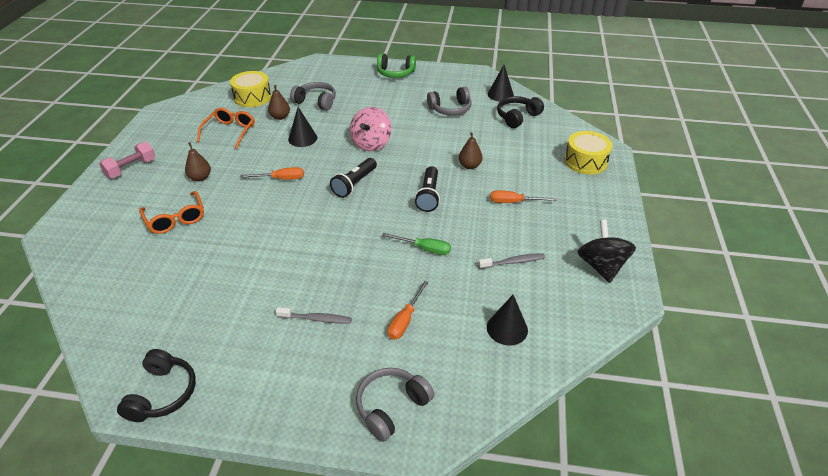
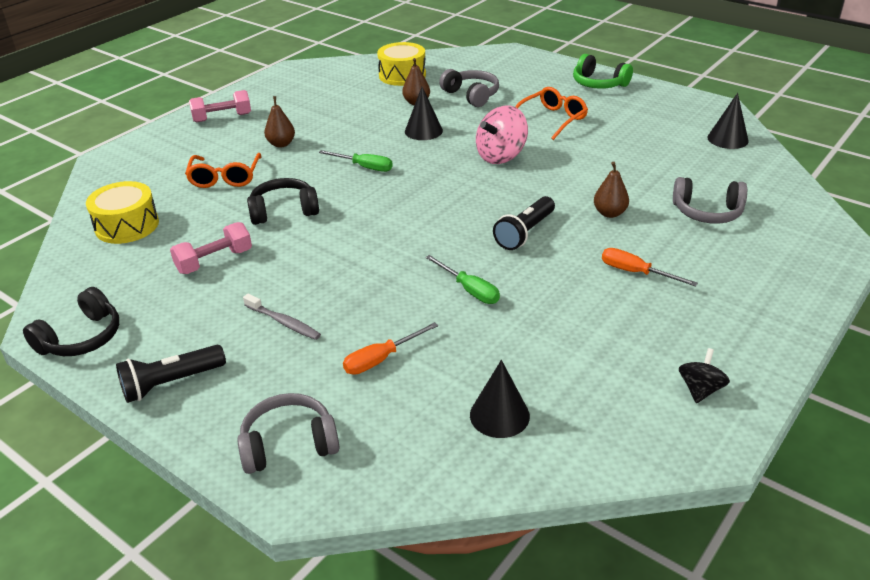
camera: 30 degrees right, 5 degrees down
(223, 290) = (214, 261): none -> pink dumbbell
(230, 132) = (349, 105): orange glasses -> orange glasses (552, 119)
(281, 179) = (364, 167): orange screwdriver -> green screwdriver
(354, 184) = (443, 195): black flashlight -> black flashlight (171, 383)
(450, 109) = (639, 141): grey headphones -> grey headphones (707, 212)
(513, 262) = (573, 342): grey toothbrush -> none
(517, 117) = (730, 172): black headphones -> black headphones (283, 211)
(585, 161) = (790, 252): yellow drum -> yellow drum (127, 225)
(601, 266) = (700, 390): black spinning top -> black spinning top, size x0.58

